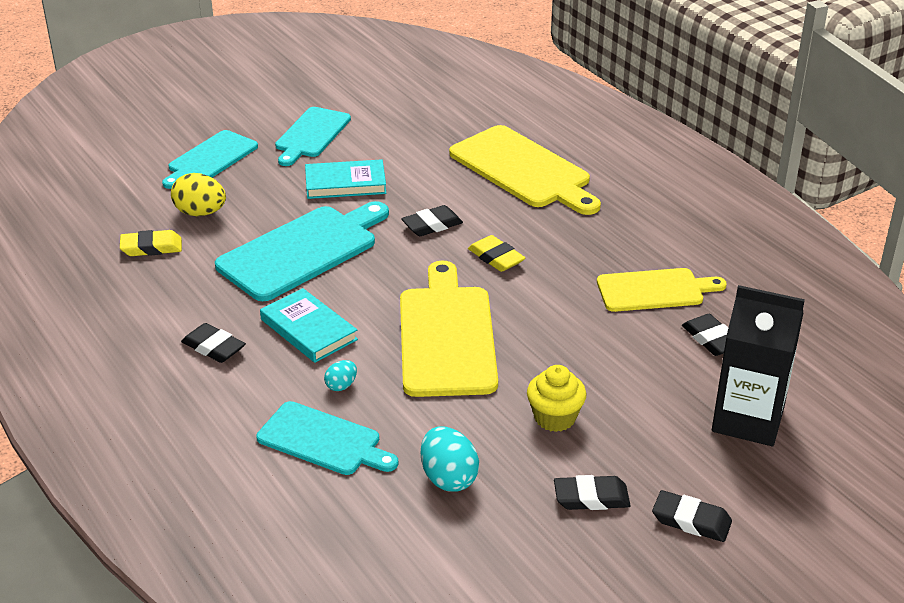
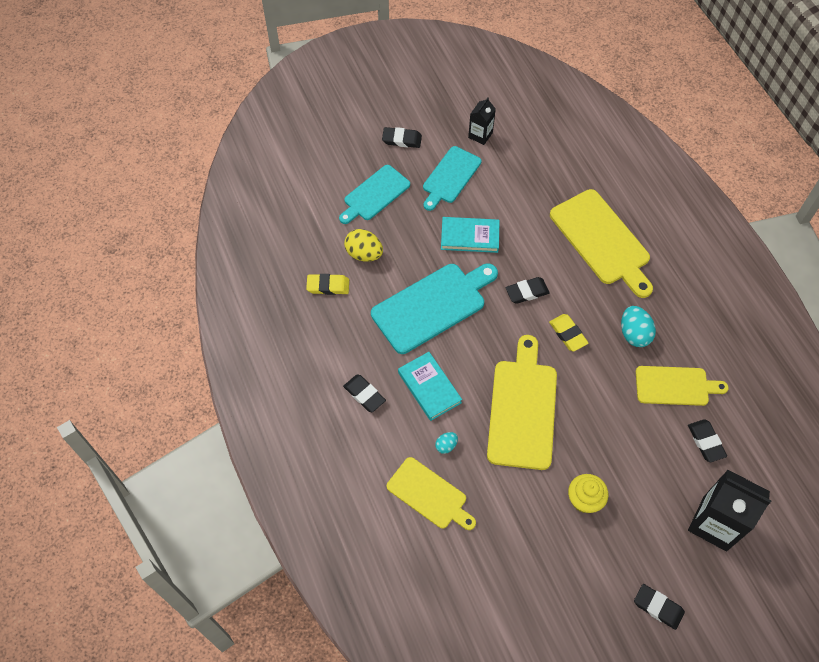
camera: 10 degrees right, 25 degrees up
(323, 440) = (429, 495): turquoise cutting board -> yellow cutting board
(346, 96) = (480, 135): none -> black carton
(448, 478) = (506, 542): turquoise egg -> turquoise egg (634, 334)
(591, 497) = (596, 576): black eraser -> black eraser (402, 139)

